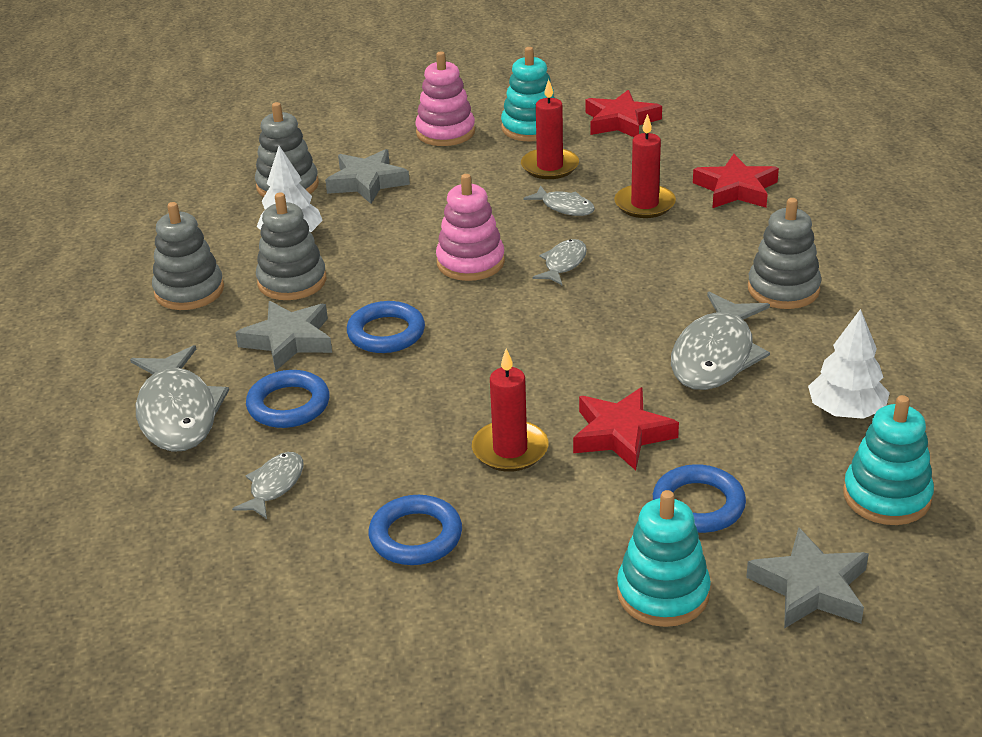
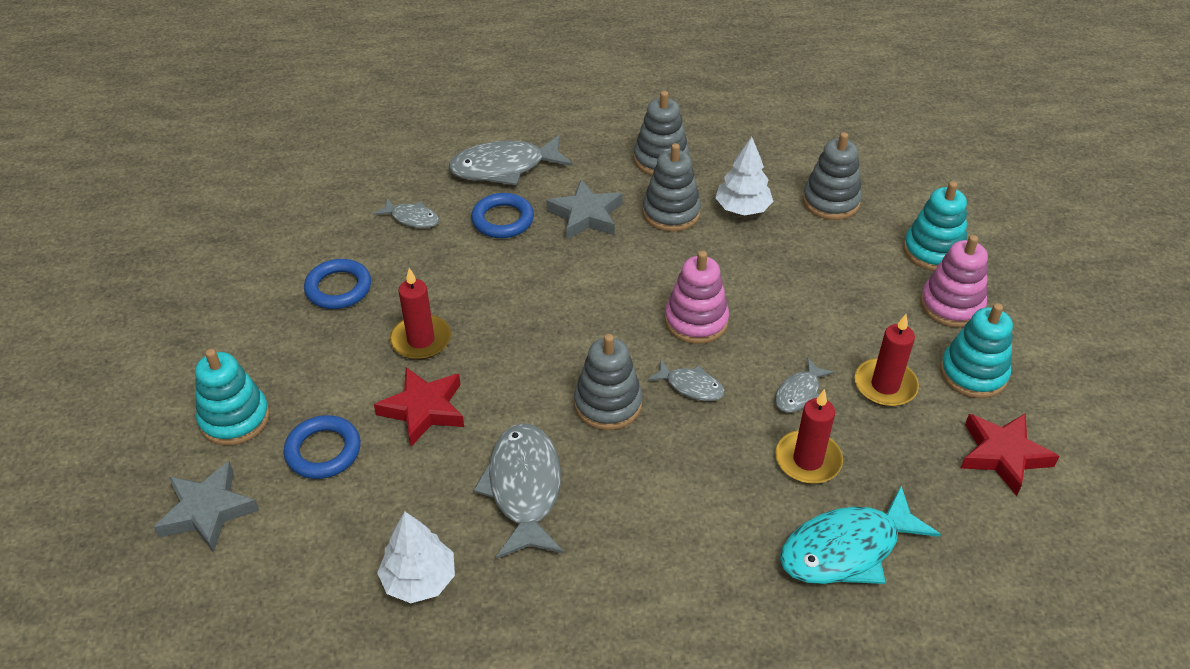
camera: 90 degrees right, 10 degrees up
(367, 182) = (841, 251): grey star -> none
(386, 333) = (589, 269): blue ring -> none
(715, 355) = (524, 488): grey fish -> grey fish turned 60 degrees clockwise
(736, 189) = (846, 549): red star -> turquoise fish
(783, 289) = (633, 562): grey stacking toy -> grey stacking toy (608, 404)
(886, 496) = (294, 587): turquoise stacking toy -> turquoise stacking toy (933, 251)

